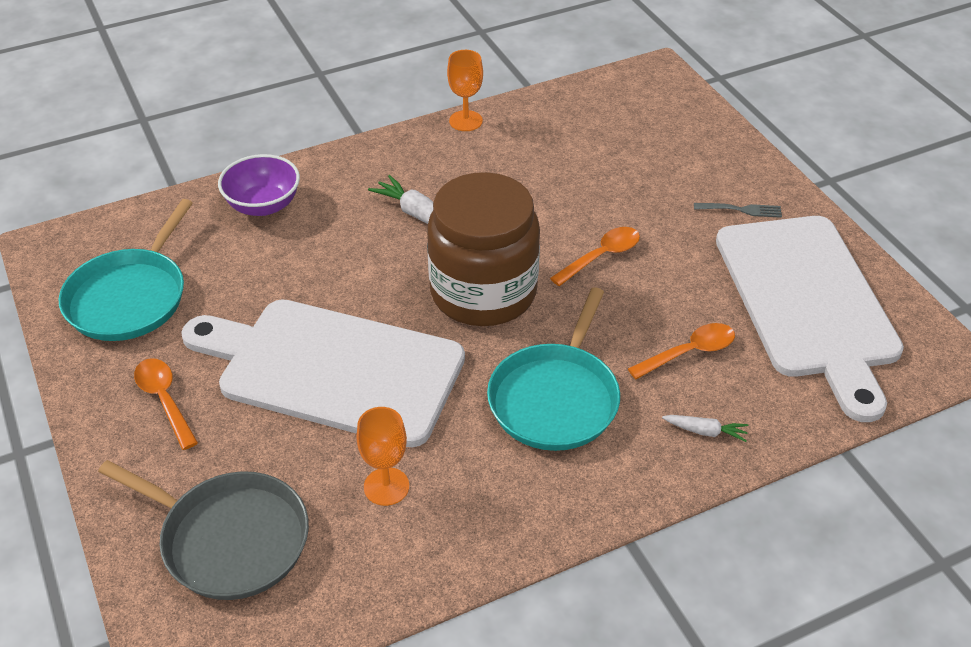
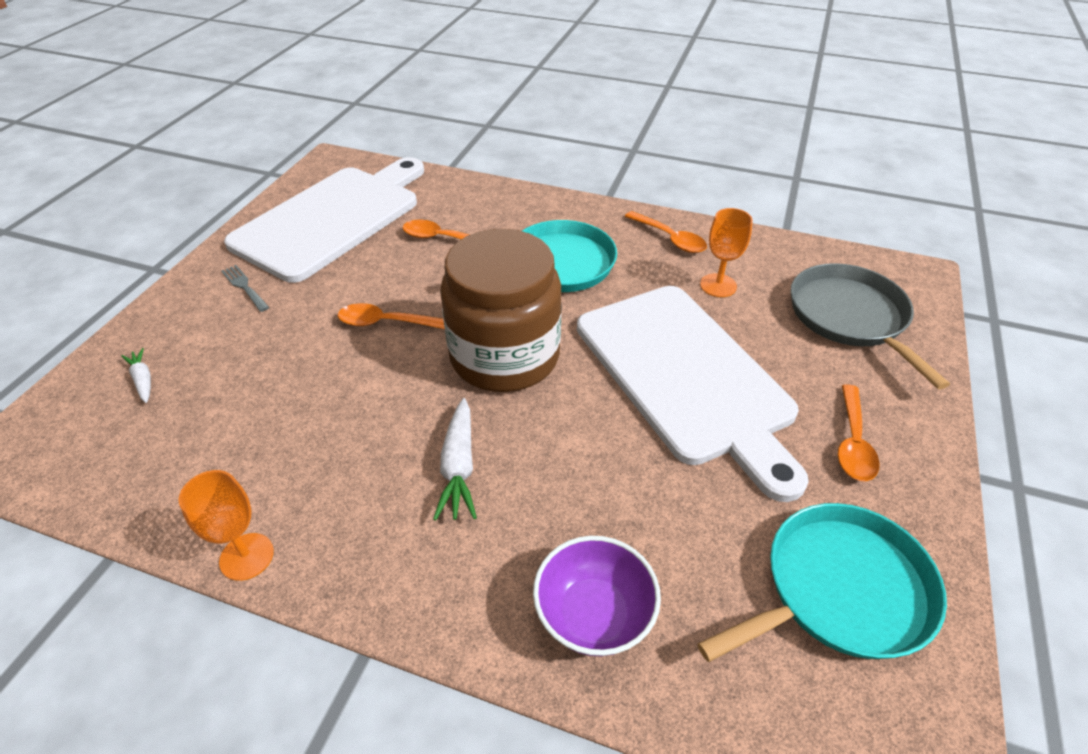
camera: 135 degrees left, 0 degrees up
(491, 518) = (670, 239): none -> orange spoon
(705, 431) = (501, 206): white carrot -> white carrot (143, 380)

